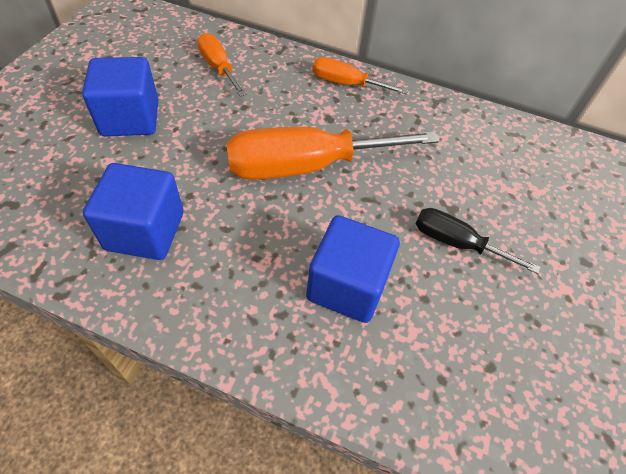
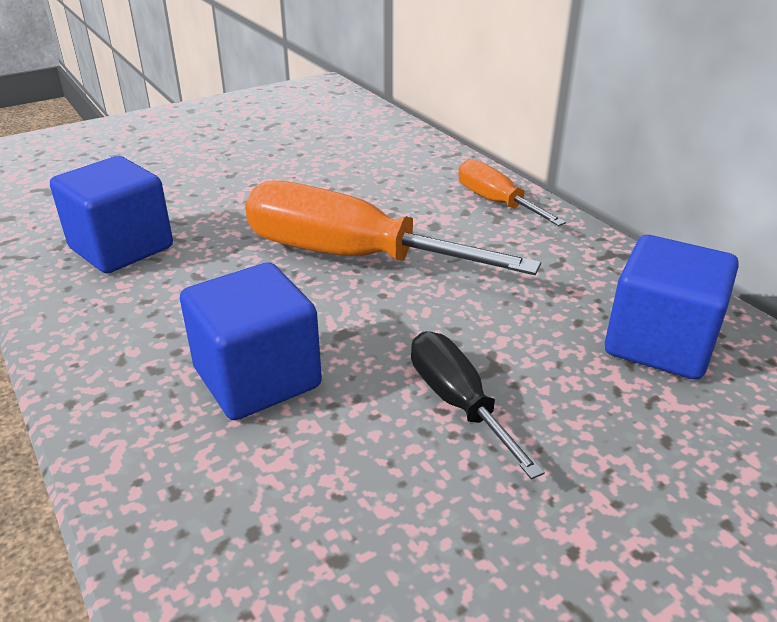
camera: 40 degrees right, 20 degrees down
(130, 118) = (221, 164): blue cube -> blue cube (659, 343)
(218, 67) = (358, 151): orange screwdriver -> none

